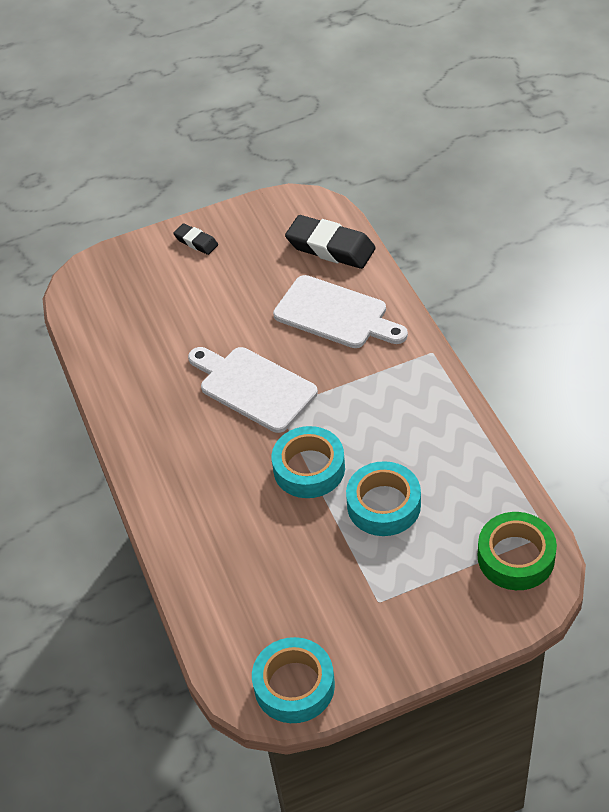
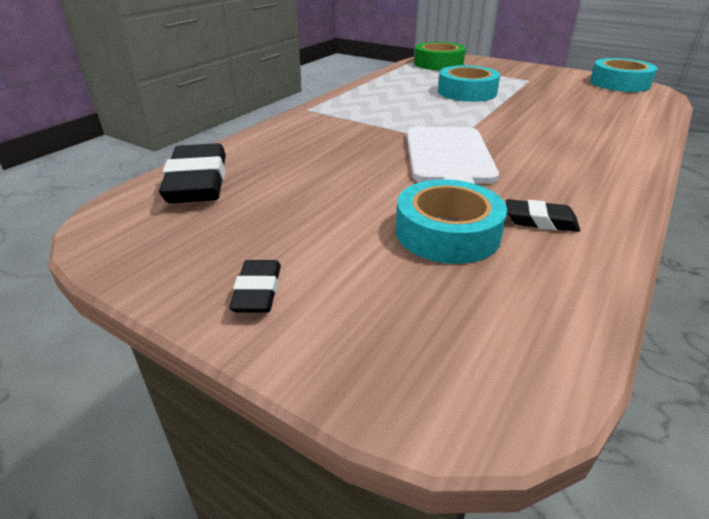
camera: 130 degrees left, 15 degrees down
(146, 376) = (540, 221): none -> black eraser
(309, 468) = (484, 116): turquoise tape -> turquoise tape (447, 233)
(335, 314) = (306, 151): white cutting board -> none

